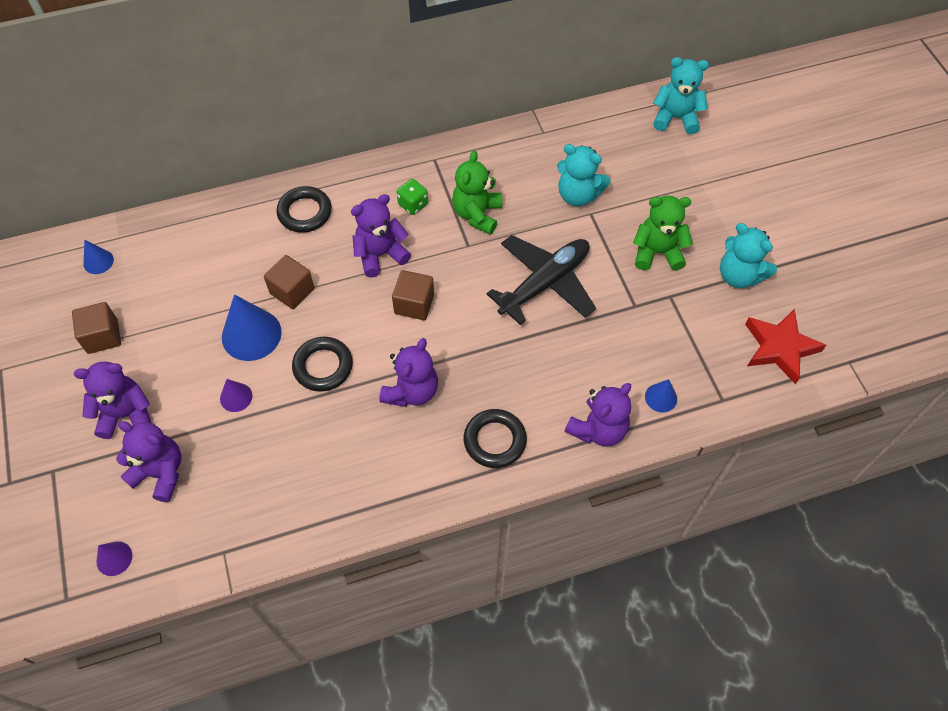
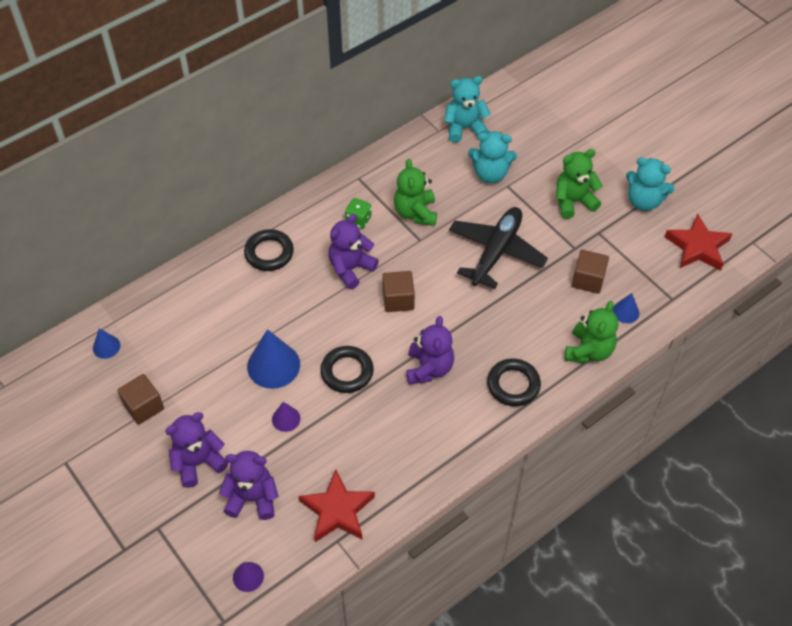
camera: 20 degrees left, 5 degrees down
(240, 518) = (337, 510): none -> red star
(292, 291) = (290, 320): brown cube -> brown cube (588, 280)
(598, 429) = (588, 351): purple teddy bear -> green teddy bear
(675, 118) = (540, 90): turquoise teddy bear -> turquoise teddy bear (464, 128)

